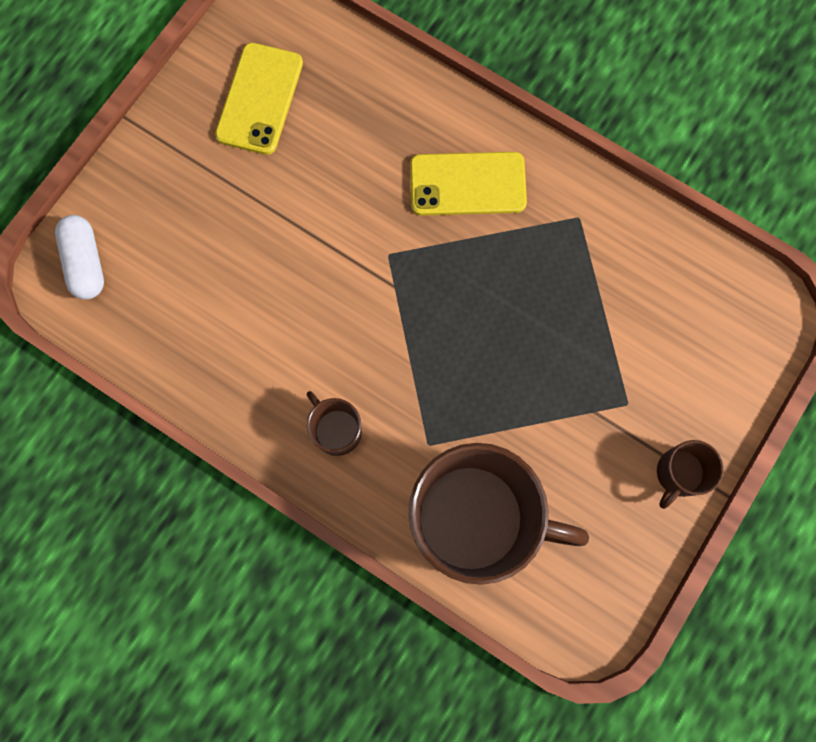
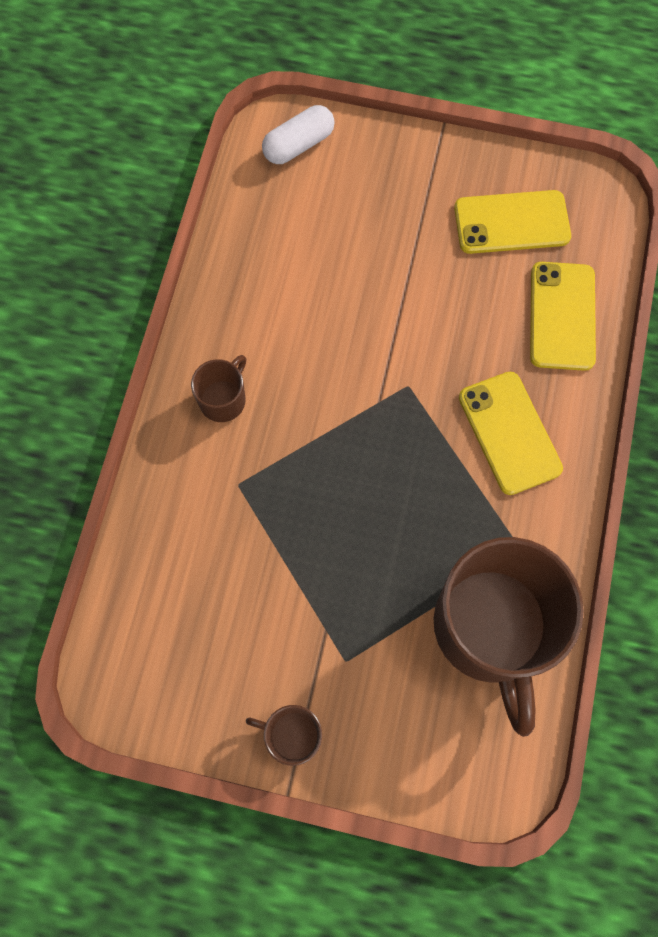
camera: 70 degrees right, 5 degrees down
(372, 94) = (562, 316): none -> yellow phone
(474, 519) = (181, 550): brown mug -> brown mug (491, 629)

